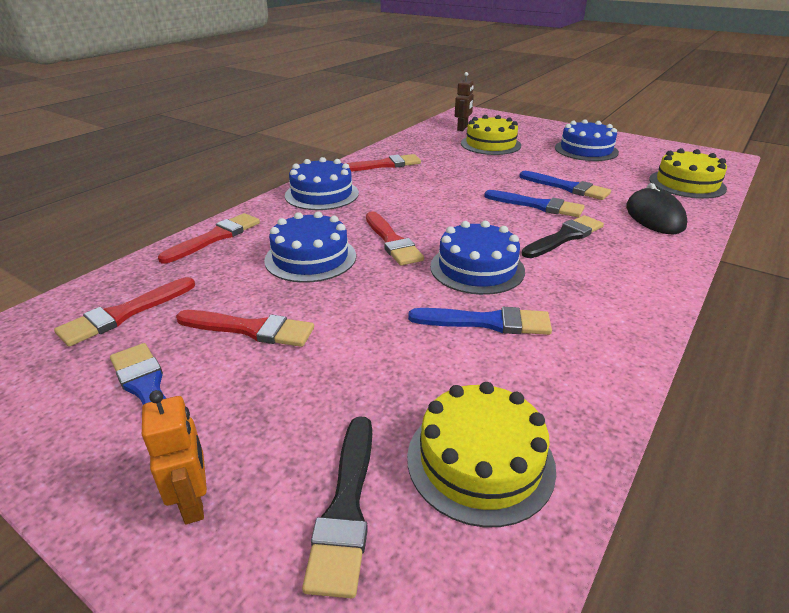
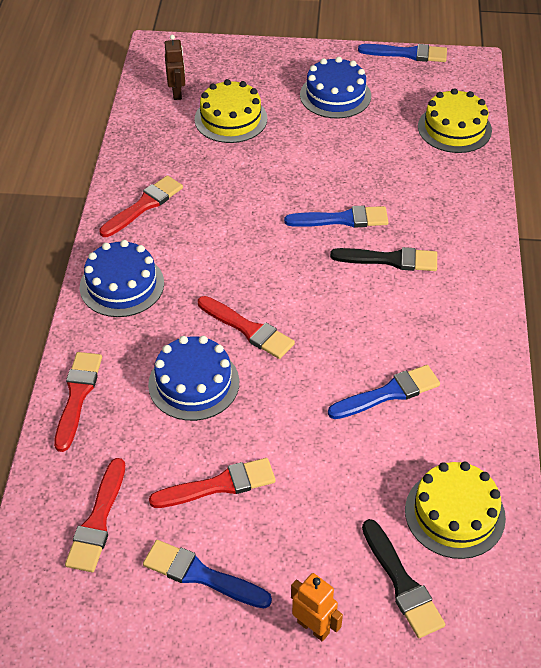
camera: 30 degrees left, 15 degrees up
(477, 268) = (343, 334): blue cake -> none
(564, 237) = (389, 260): black brush -> black brush turned 75 degrees clockwise
(567, 187) = (352, 177): blue brush -> blue brush (407, 54)
(654, 216) = (448, 197): black mouse -> none

